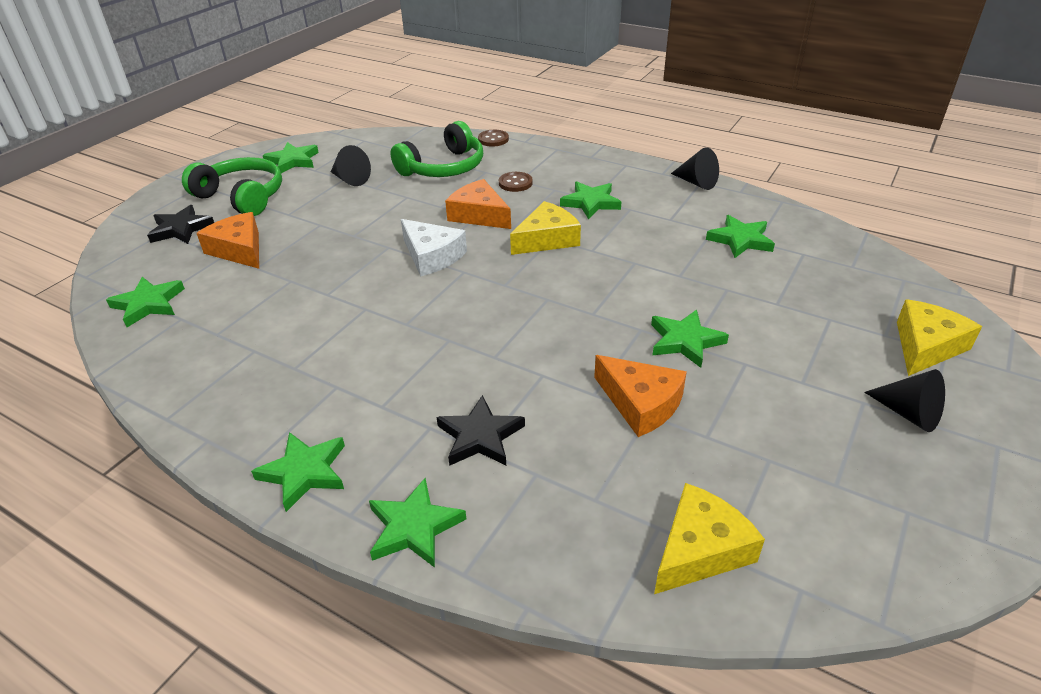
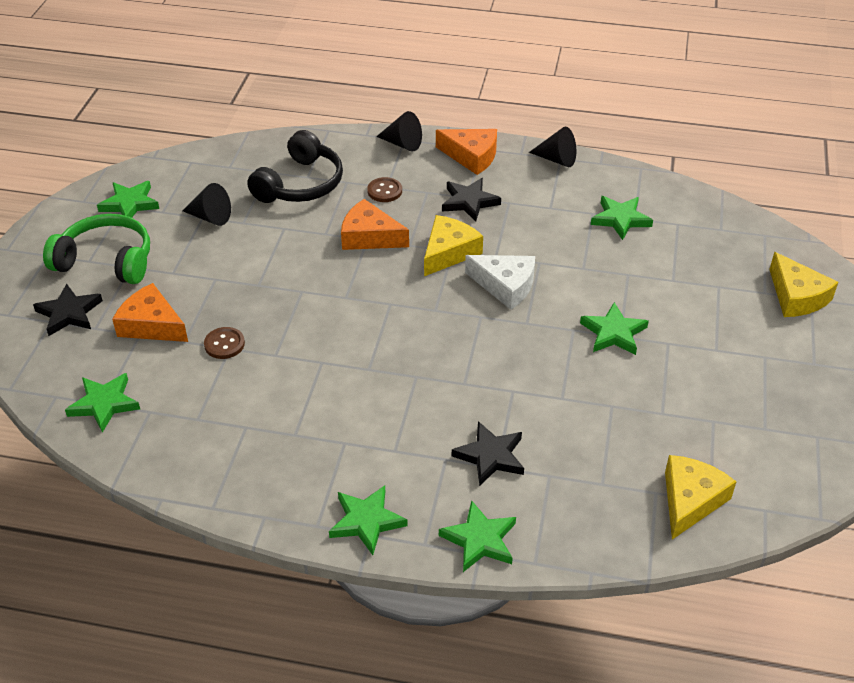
camera: 20 degrees left, 5 degrees up
(432, 256) = (350, 293): white cheese -> white cheese (505, 286)
(443, 167) = (300, 184): green headphones -> black headphones
(493, 139) = (332, 138): brown button -> brown button (224, 344)
(591, 203) = (469, 202): green star -> black star
(640, 403) = (602, 397): orange cheese -> orange cheese (471, 156)
(908, 413) = (798, 359): black cone -> black cone (402, 144)
(926, 346) = (796, 296): yellow cheese -> yellow cheese turned 135 degrees clockwise

